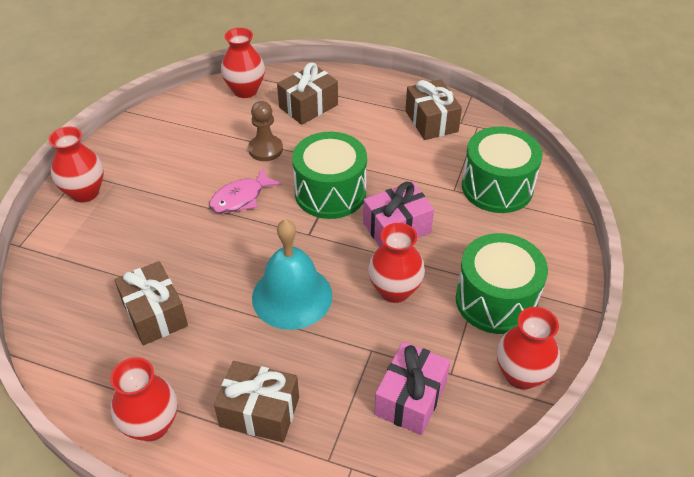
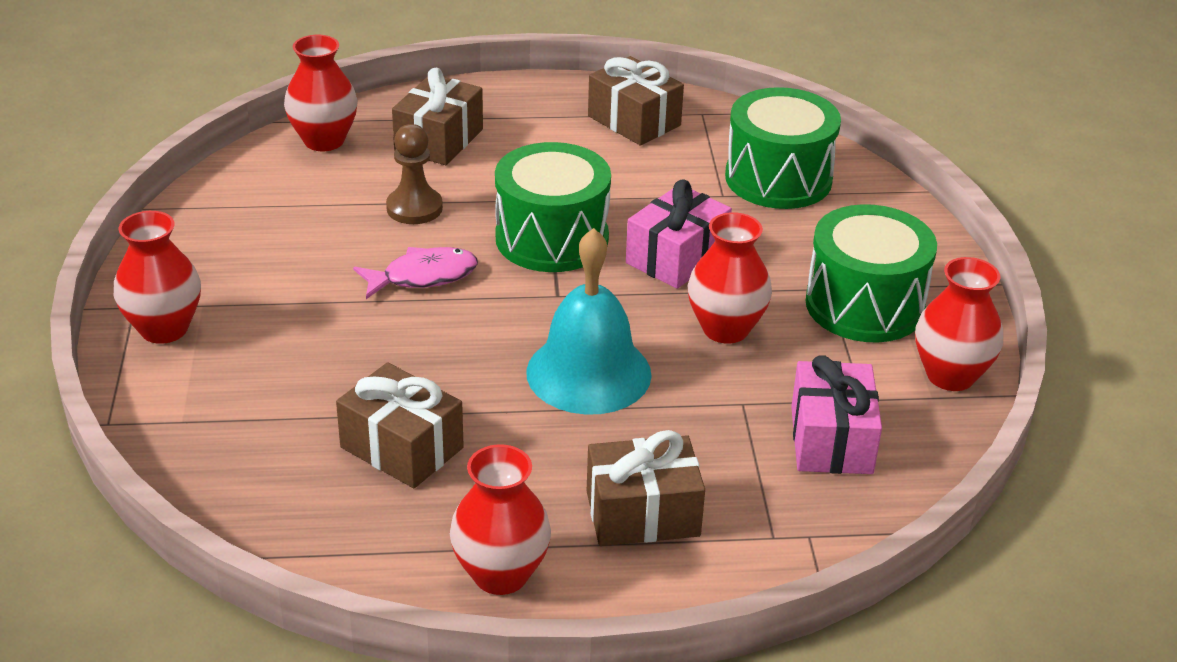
camera: 25 degrees left, 10 degrees down
(241, 198) = (423, 277): pink fish -> pink fish turned 135 degrees counterclockwise

